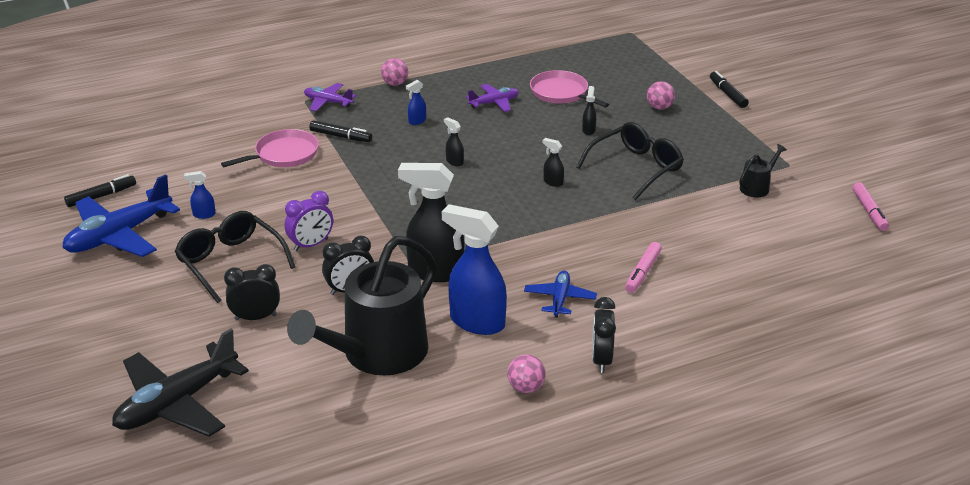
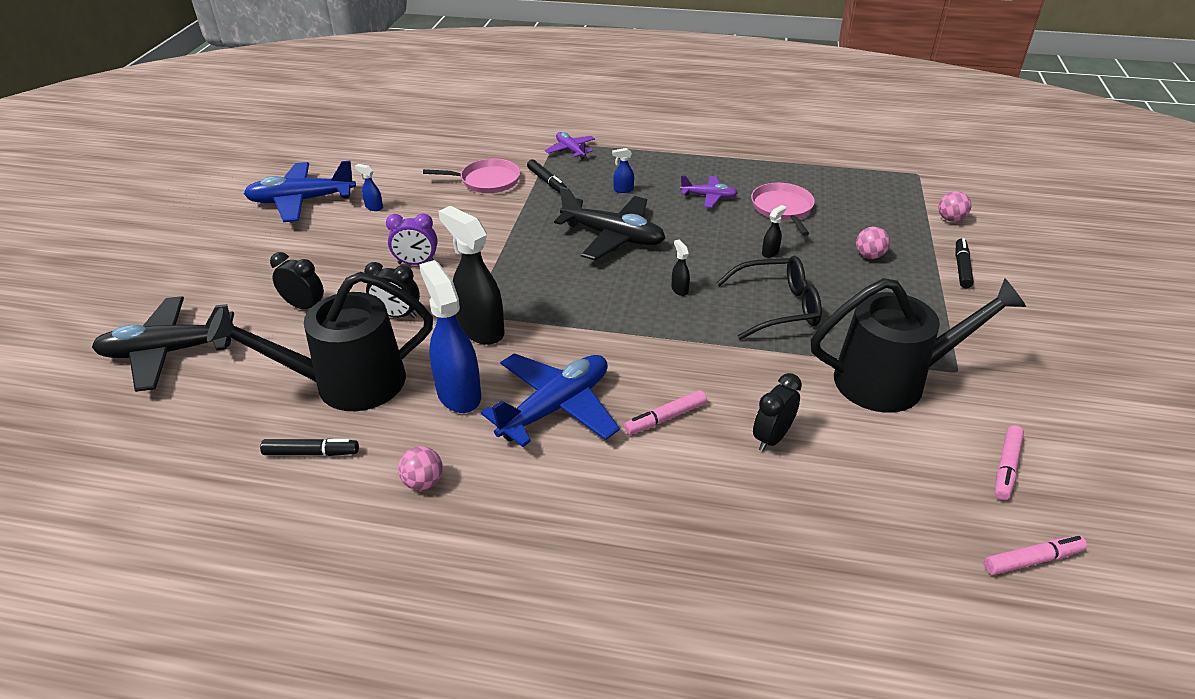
camera: 35 degrees right, 5 degrees up
(101, 196) = (328, 167): black marker -> black marker (311, 453)
(231, 263) = (344, 253): black glasses -> none
(395, 83) = (642, 152): pink ball -> pink ball (950, 219)
(454, 162) = (613, 237): black spray bottle -> black plane
(560, 299) = (555, 407): blue plane -> blue plane, size x1.88
(601, 360) = (522, 491): black clock -> black clock (772, 438)
(757, 187) = (891, 380): black watering can -> black watering can, size x2.41
(927, 256) = (1032, 560): none -> pink marker

